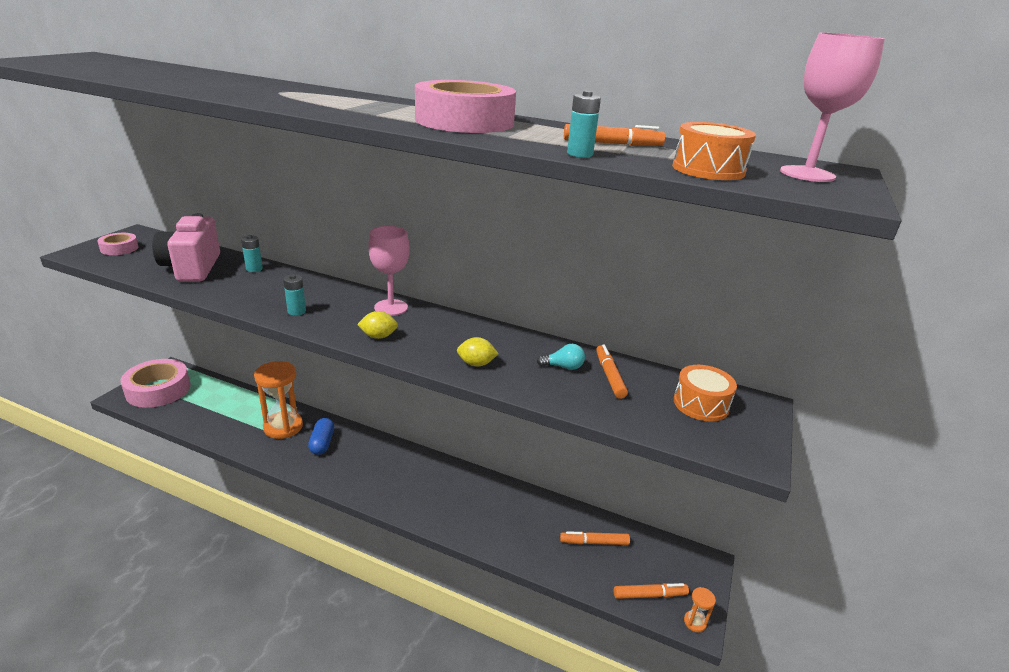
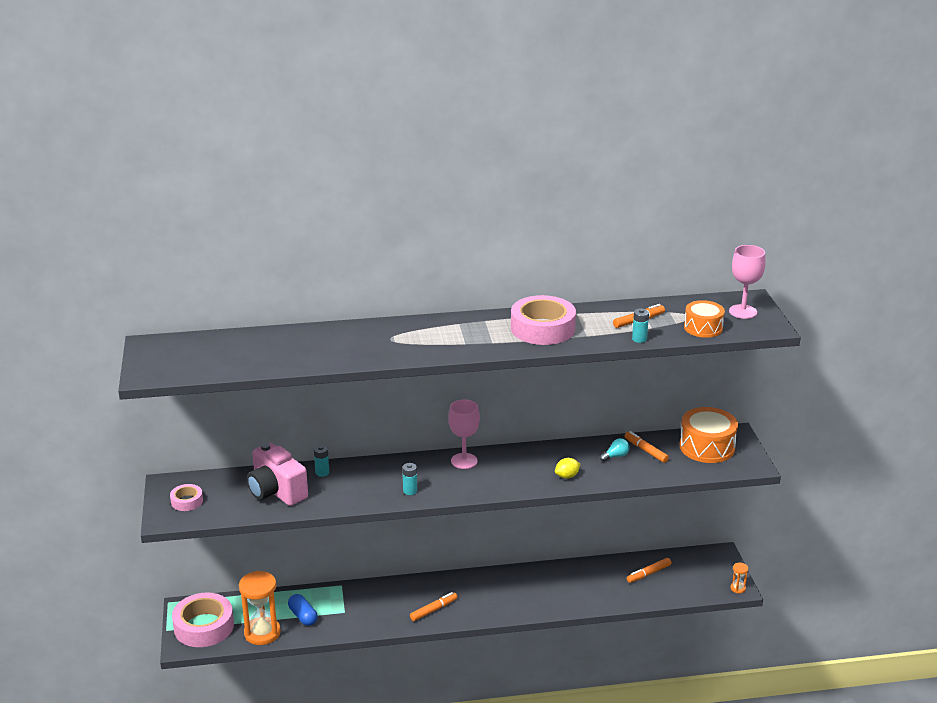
camera: 30 degrees left, 0 degrees up
(283, 427) = (352, 604): orange hourglass -> orange hourglass (262, 633)
(322, 443) = (399, 600): blue capsule -> blue capsule (303, 616)
(378, 336) = (487, 484): yellow lemon -> none
(649, 595) = (703, 586): orange marker -> orange marker (434, 610)
(701, 404) = (707, 447): orange drum -> orange drum, size x1.55

